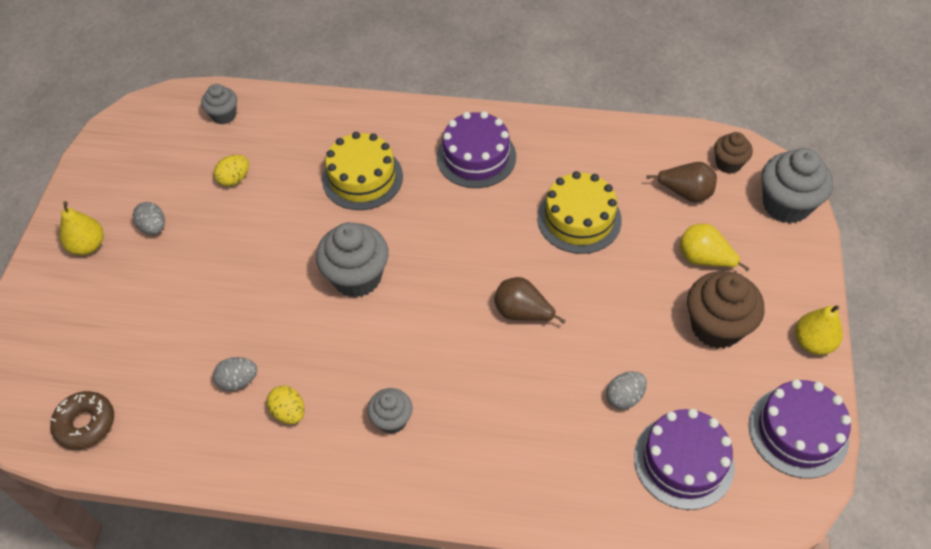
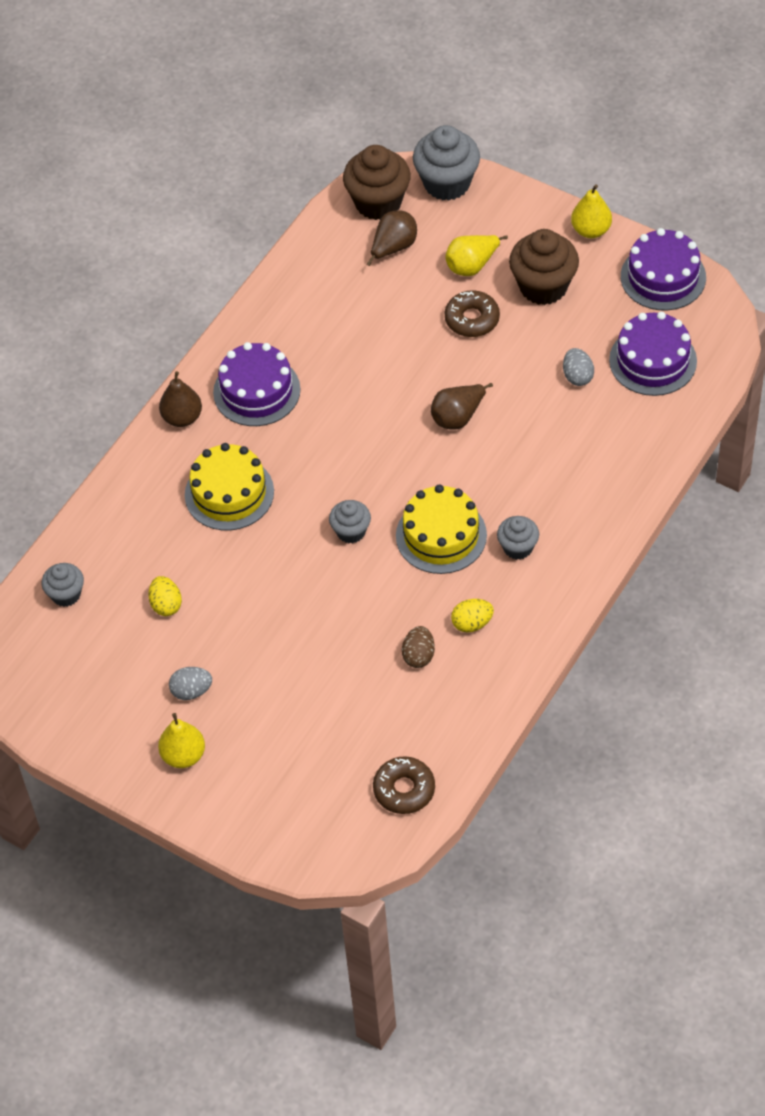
camera: 65 degrees left, 0 degrees up
(238, 381) = (418, 656): grey egg -> brown egg
(357, 277) = (351, 531): grey cupcake -> grey cupcake, size x0.57
(425, 120) = (182, 417): none -> brown pear
(579, 219) = (378, 338): yellow cake -> yellow cake (441, 535)
(641, 282) = (472, 319): none -> brown donut
(728, 163) = (378, 202): brown cupcake -> brown cupcake, size x1.76

